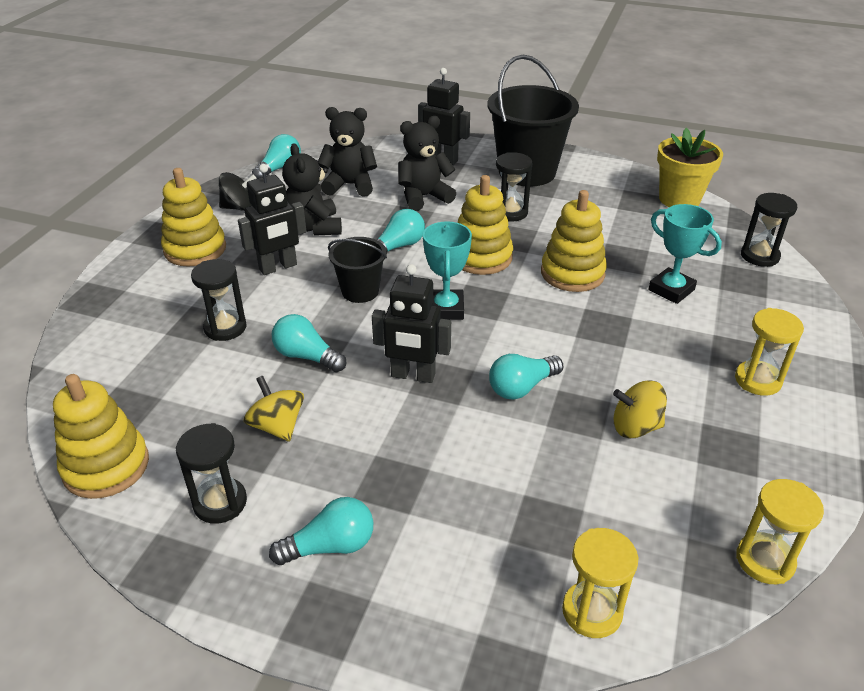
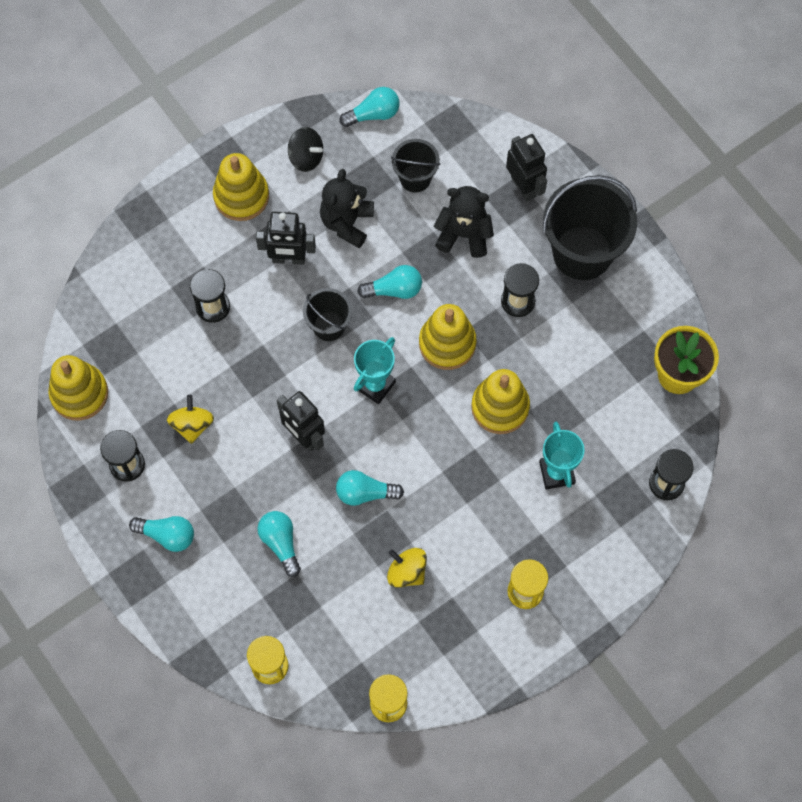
camera: 35 degrees right, 30 degrees up
(306, 356) = (248, 372): turquoise light bulb -> turquoise light bulb (280, 543)
(350, 185) = (415, 178): black teddy bear -> black bucket

